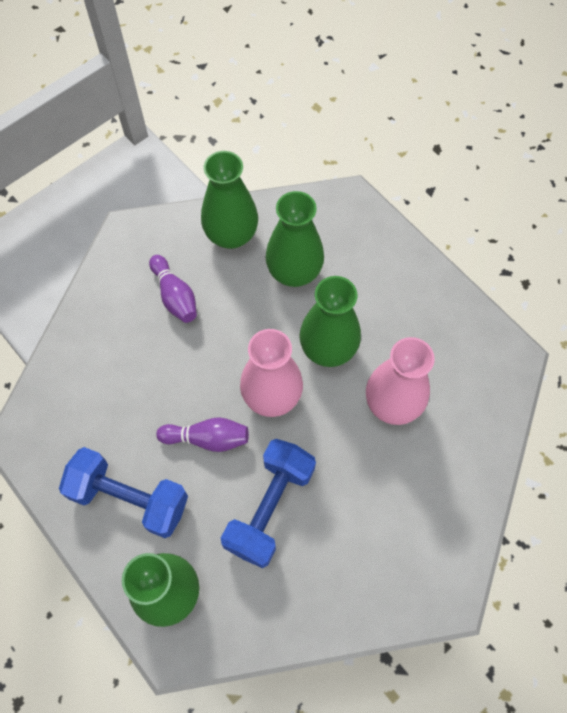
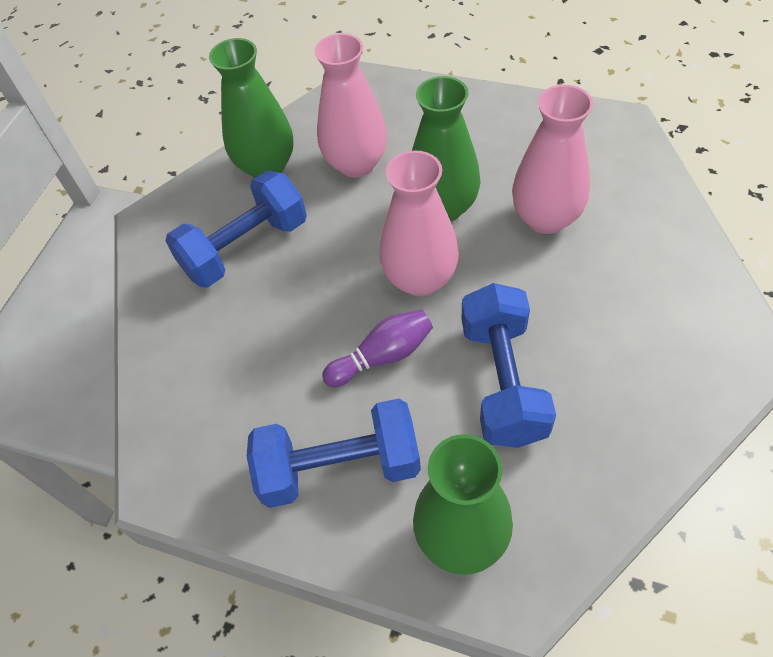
camera: 25 degrees left, 10 degrees down
(175, 296) = (245, 247): purple bowling pin -> blue dumbbell
(294, 272) = (356, 164): green vase -> pink vase

